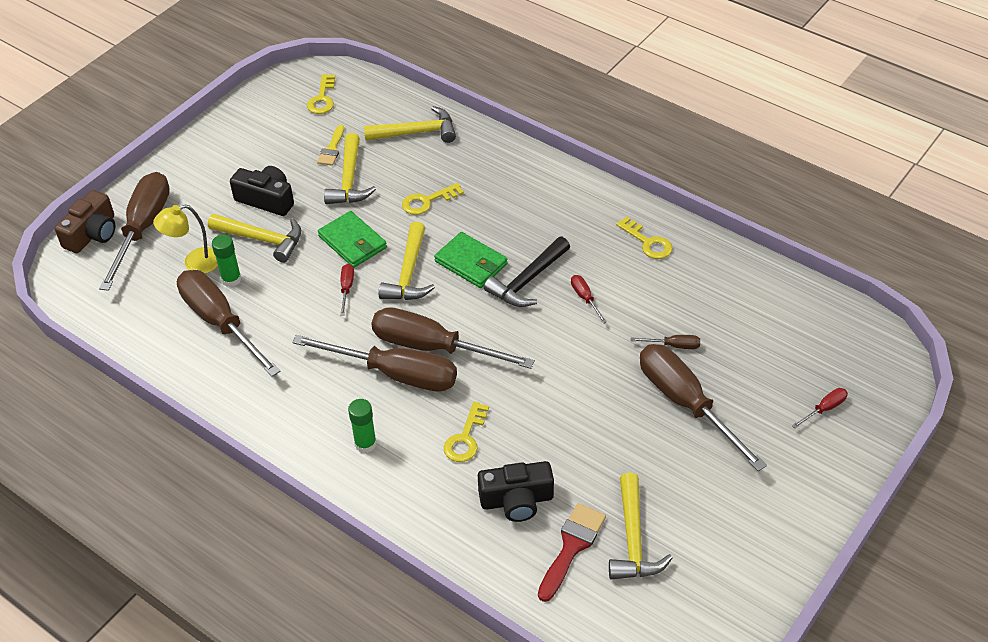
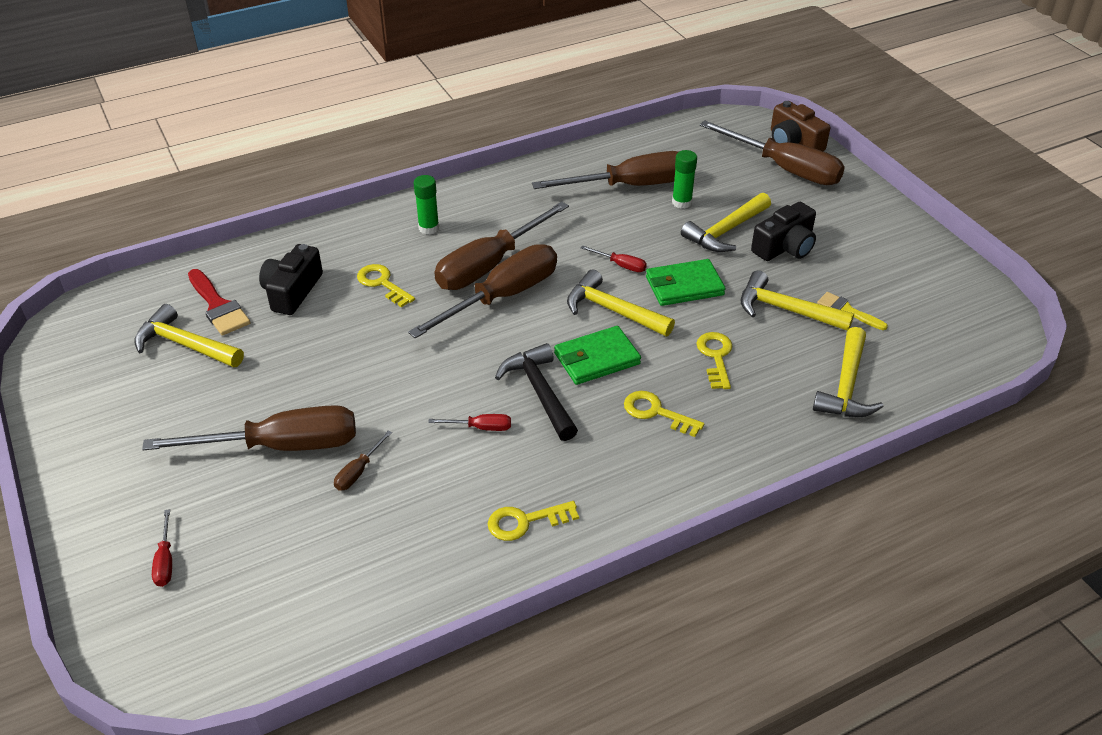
camera: 115 degrees right, 5 degrees down
(194, 263) = (717, 187): yellow lamp -> none
(322, 98) = (949, 328): yellow key -> yellow key (656, 412)

